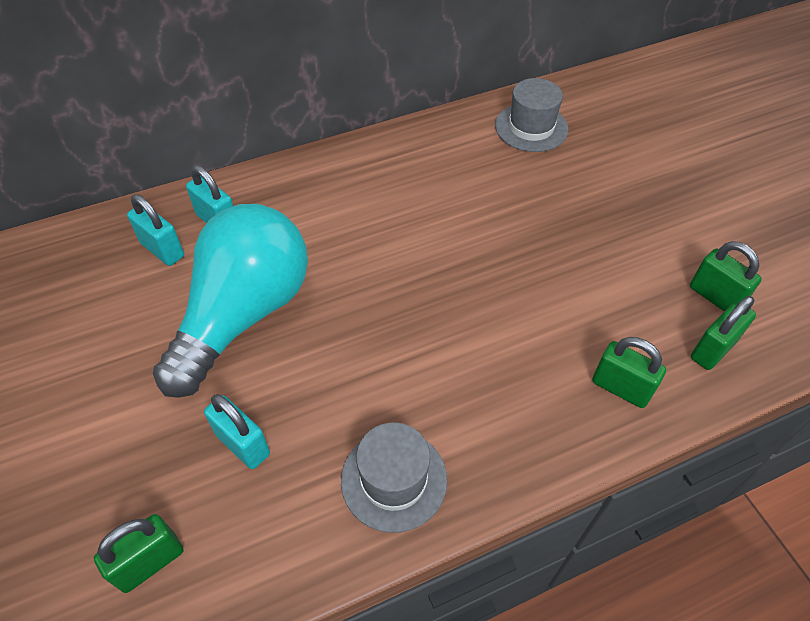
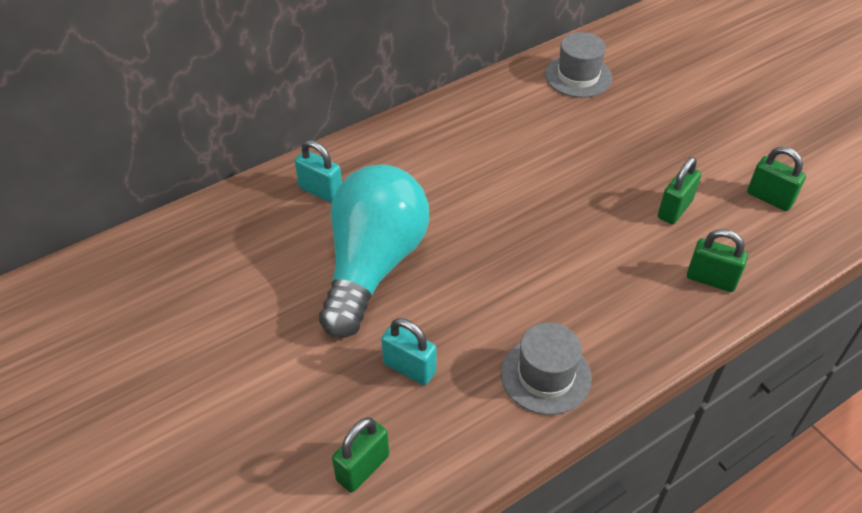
camera: 10 degrees left, 5 degrees down
(162, 250) = (279, 222): turquoise padlock -> none
(713, 349) = (777, 239): green padlock -> green padlock (674, 209)

